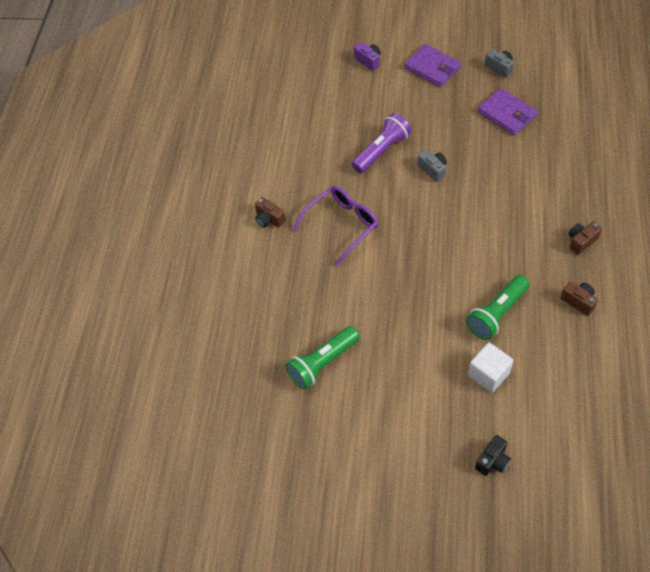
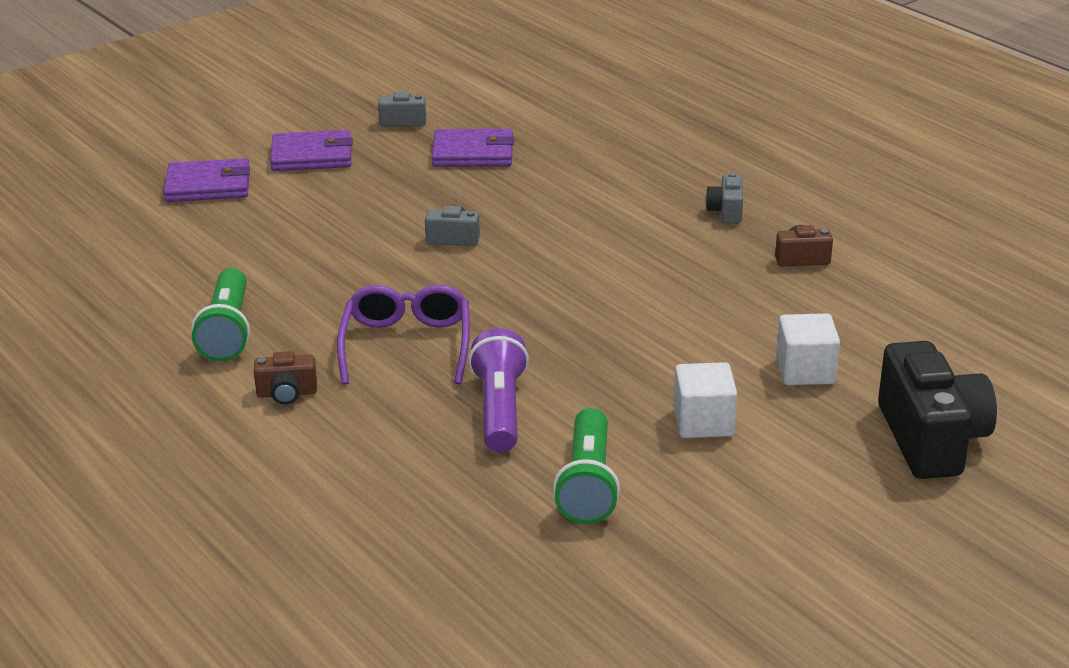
camera: 50 degrees left, 25 degrees down
(368, 61) = (208, 185): purple camera -> purple wallet
(382, 151) = (356, 254): purple flashlight -> purple flashlight (500, 409)
(407, 368) = (703, 422): none -> white cube
(493, 461) = (931, 439): black camera -> black camera, size x2.11
(497, 314) = (730, 317): green flashlight -> green flashlight (227, 331)
(581, 241) = (726, 212): brown camera -> grey camera

